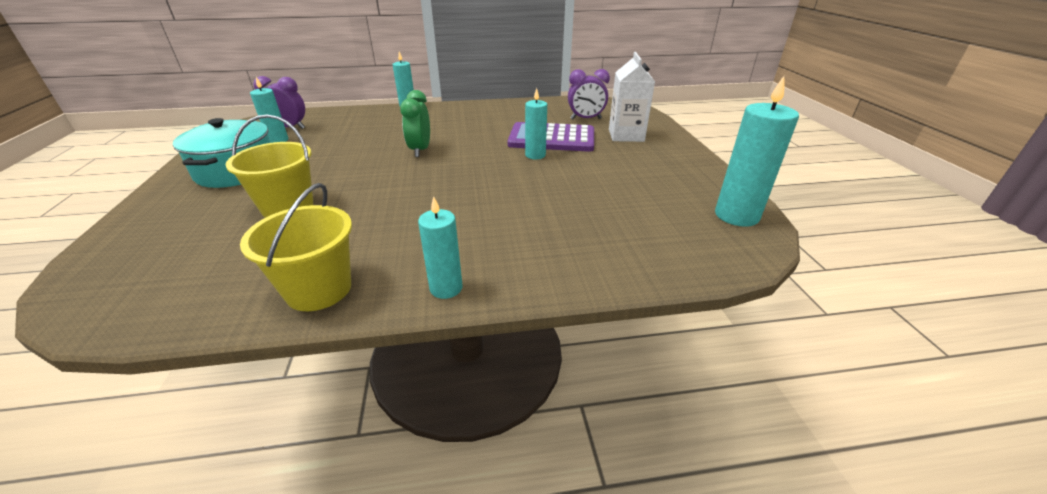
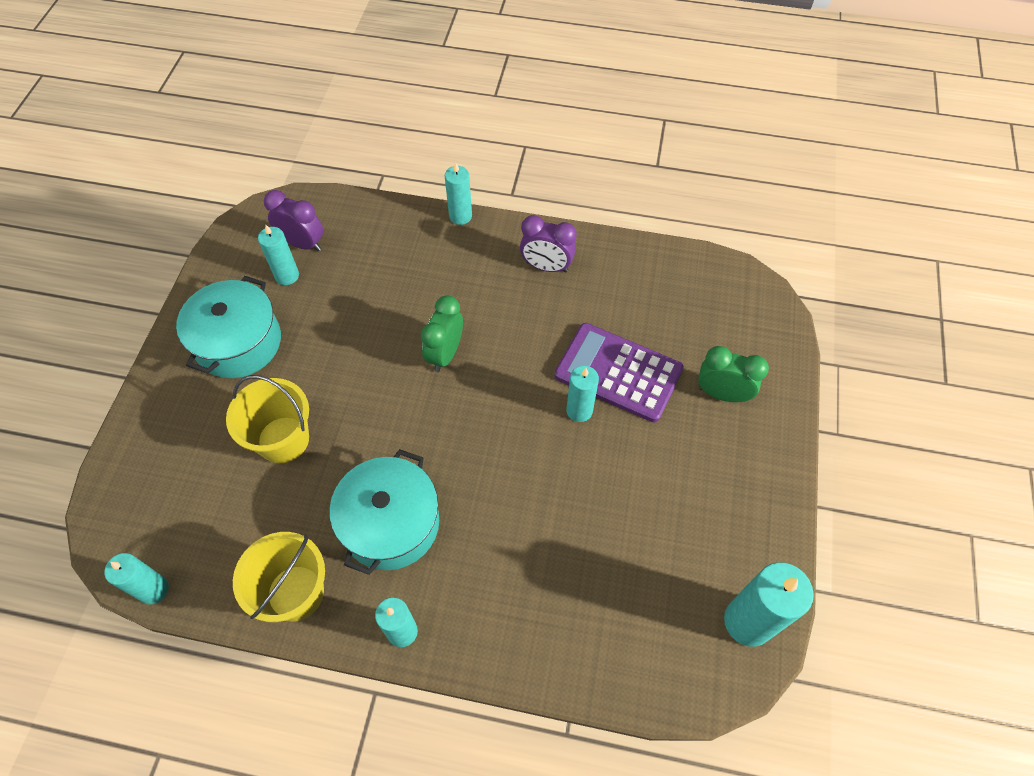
camera: 20 degrees right, 25 degrees up
(134, 326) = (153, 589): none -> turquoise candle
(407, 229) = (391, 523): none -> turquoise pot
(586, 119) = (690, 328): purple clock -> purple clock (546, 267)
(626, 135) = (722, 394): white carton -> green clock

